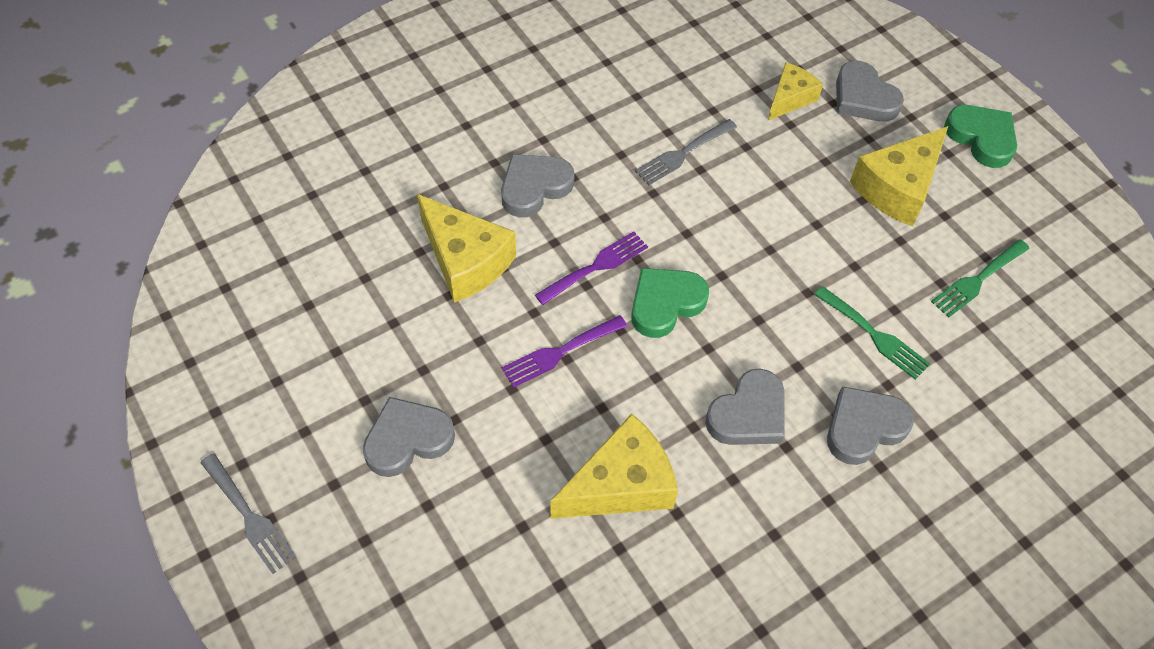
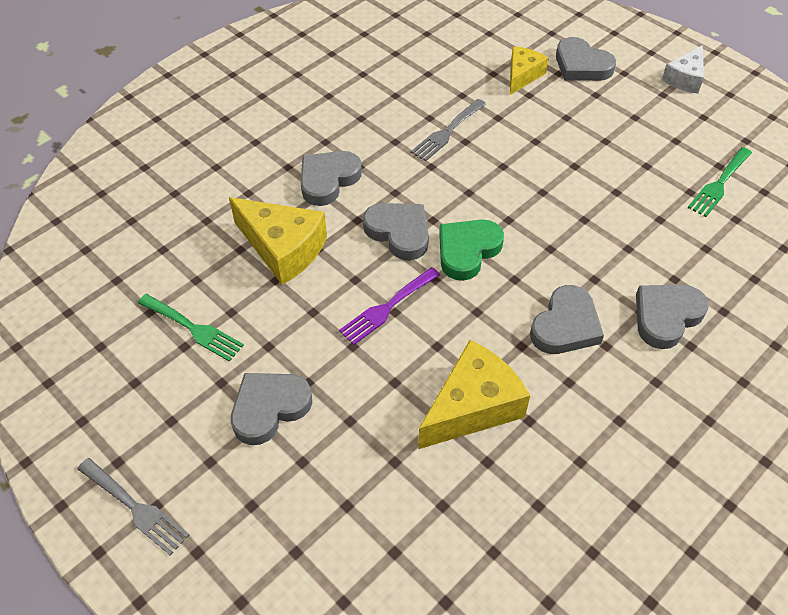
camera: 10 degrees left, 5 degrees down
(596, 266) = (399, 232): purple fork -> grey heart
(874, 335) = (650, 242): green fork -> green fork (193, 328)
(897, 188) = (631, 127): yellow cheese -> none
(981, 138) = (685, 79): green heart -> white cheese

